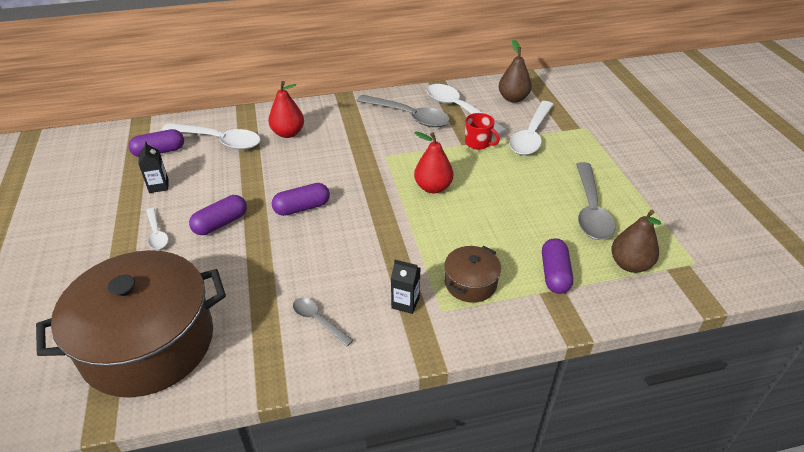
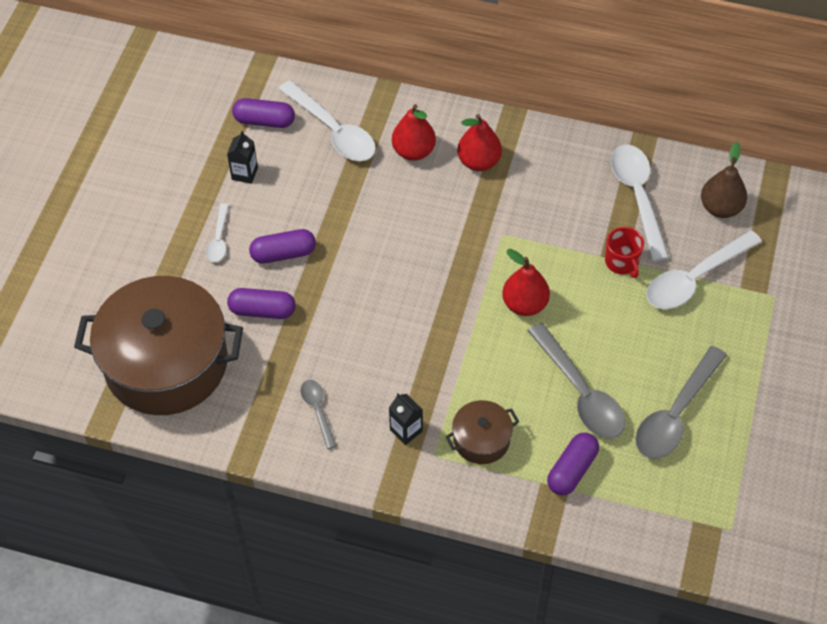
camera: 30 degrees right, 15 degrees up
(302, 208) = (372, 269): purple capsule -> purple capsule (262, 310)
(339, 124) = (479, 162): none -> red pear
(409, 116) = (568, 183): grey spoon -> grey spoon (580, 392)
(630, 264) = (659, 497): brown pear -> none

